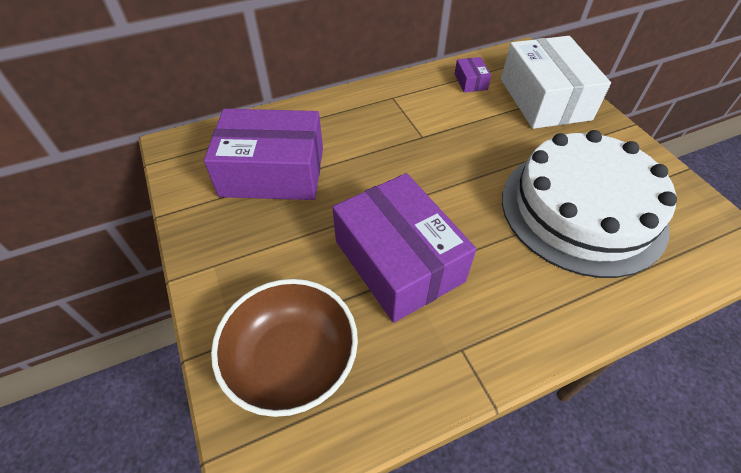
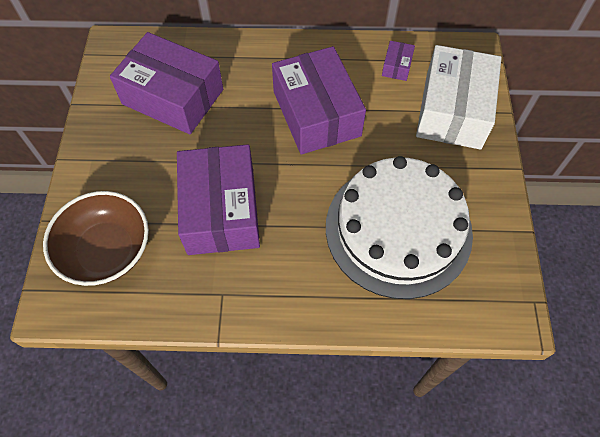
camera: 25 degrees right, 10 degrees up
(429, 139) = (316, 113): none -> purple box

